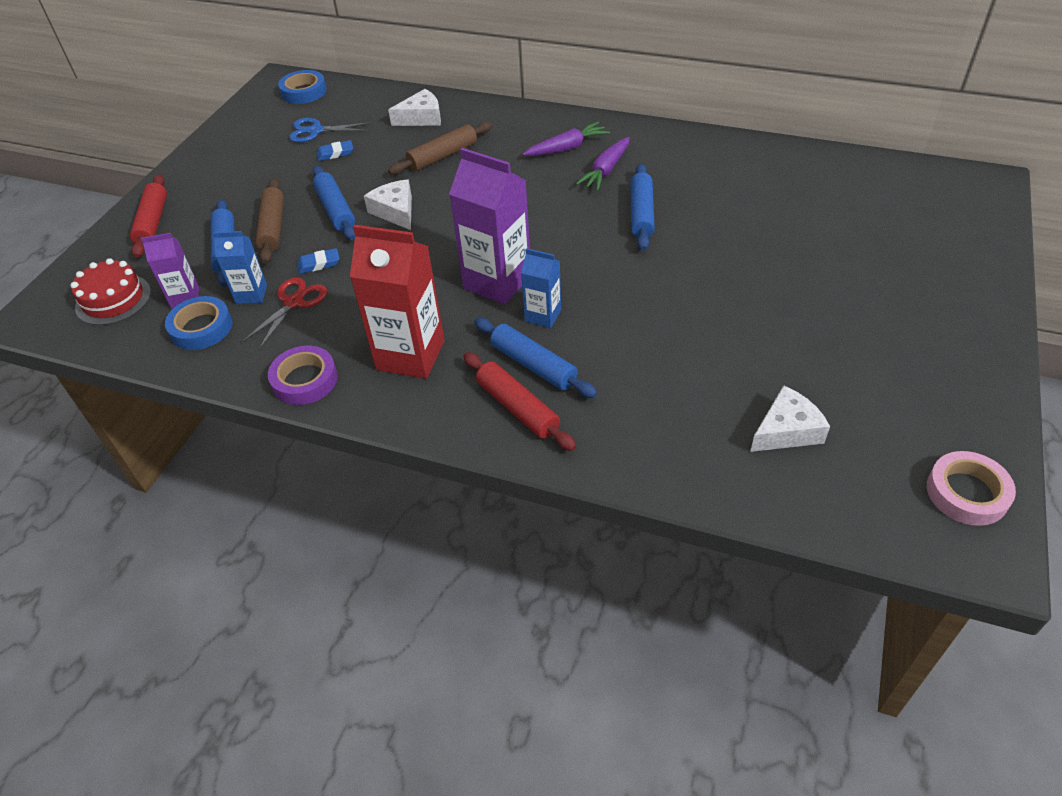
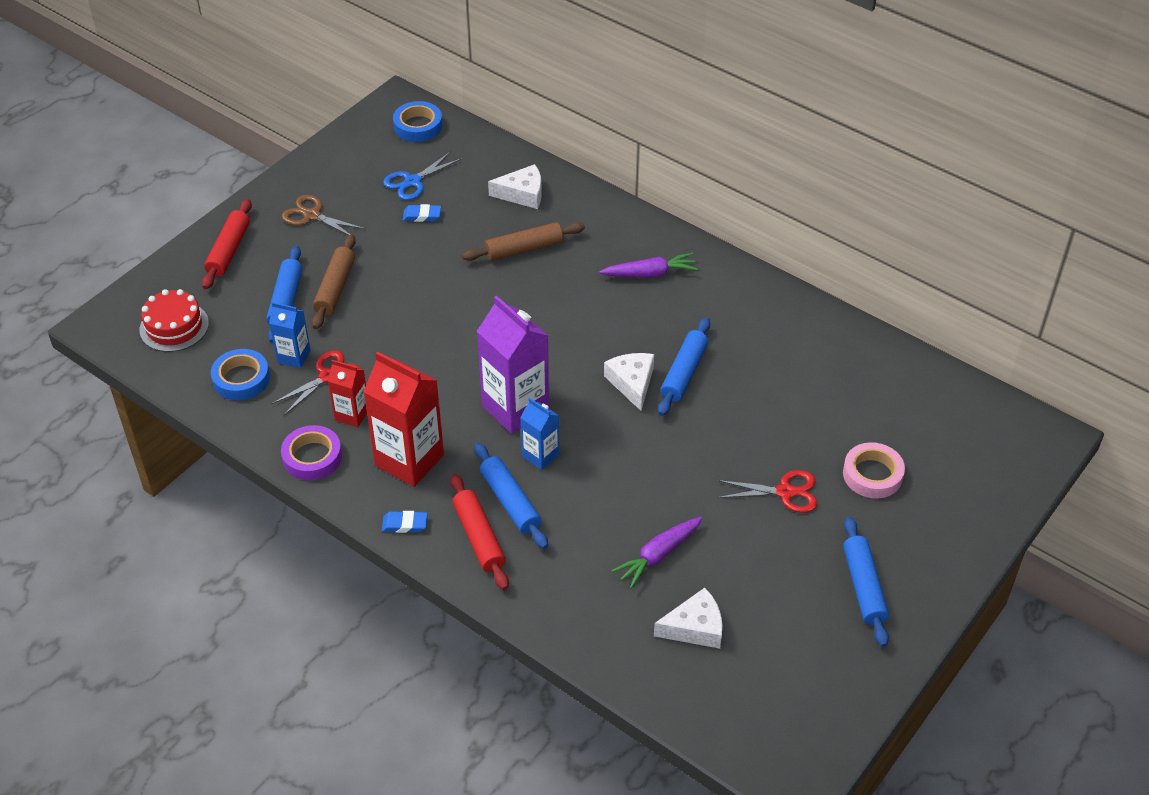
camera: 15 degrees right, 0 degrees up
(185, 297) = (236, 342): purple carton -> none
(228, 177) = (312, 215): none -> brown scissors
(316, 131) = (413, 181): blue scissors -> blue scissors turned 60 degrees counterclockwise
(319, 264) = (363, 341): blue eraser -> blue eraser (405, 524)
(332, 330) = (352, 414): none -> red carton
(336, 210) = (399, 284): blue rolling pin -> blue rolling pin (863, 587)
(395, 211) = (453, 302): white cheese -> white cheese (632, 383)
(606, 170) = (675, 312): purple carrot -> purple carrot (658, 555)
(794, 284) = (785, 492): none -> red scissors
(966, 493) = (812, 726): pink tape -> pink tape (872, 474)

